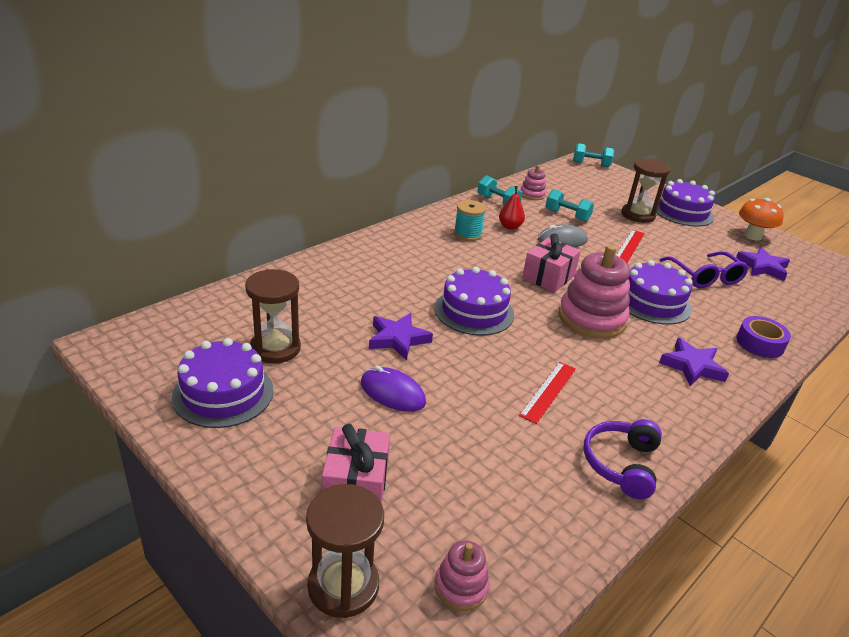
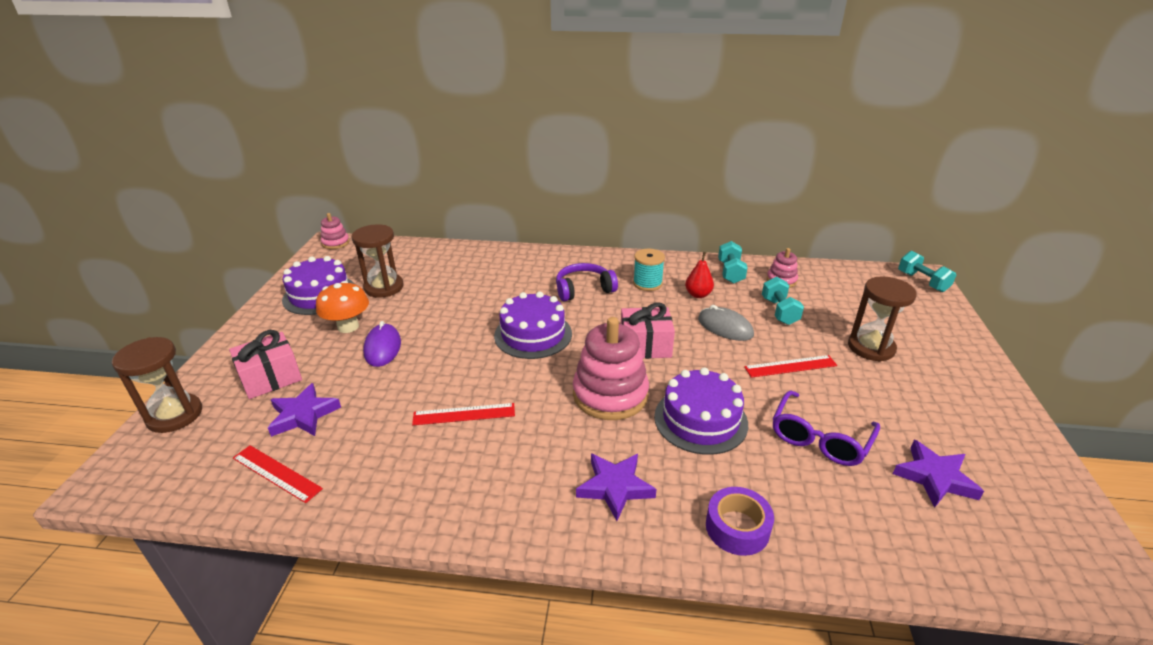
camera: 55 degrees right, 0 degrees up
(398, 339) = (450, 321): purple star -> purple star (303, 415)
(461, 586) = (199, 463): pink stacking toy -> pink stacking toy (335, 243)
(530, 532) = (276, 473): none -> red ruler
(621, 464) = (402, 493): purple headphones -> purple headphones (584, 289)
(683, 212) = (947, 373): purple cake -> none
(752, 236) = (1005, 445): orange mushroom -> orange mushroom (348, 327)

